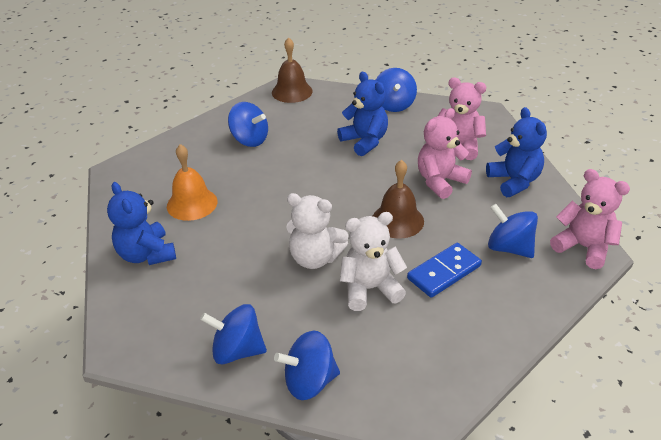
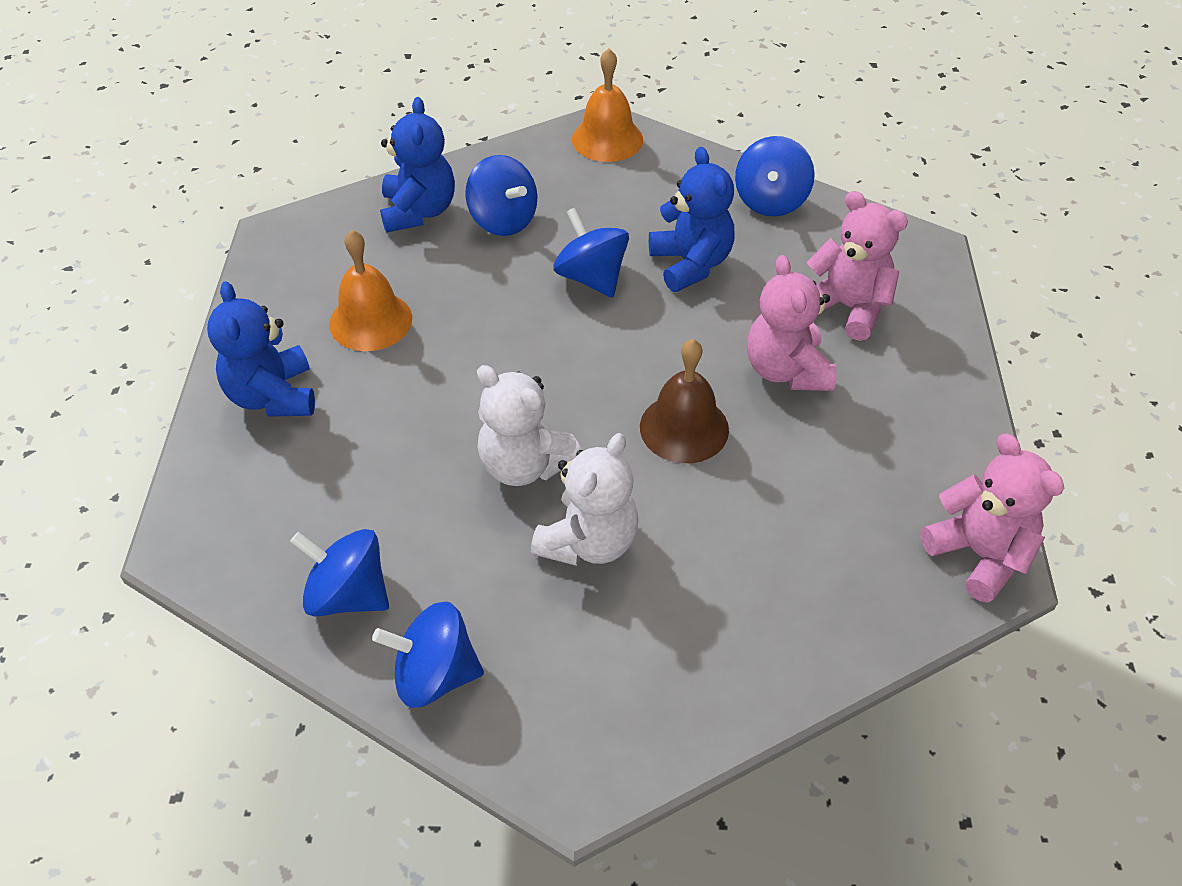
camera: 15 degrees right, 10 degrees up
(292, 92) = (607, 139): brown bell -> orange bell
(370, 289) = (588, 542): white teddy bear -> white teddy bear turned 120 degrees clockwise
(440, 181) = (786, 370): pink teddy bear -> pink teddy bear turned 75 degrees counterclockwise
(444, 272) = (720, 542): blue domino -> none
(509, 248) = (849, 524): blue spinning top -> blue spinning top (591, 277)
(514, 181) = (915, 399): blue teddy bear -> blue teddy bear (418, 211)

